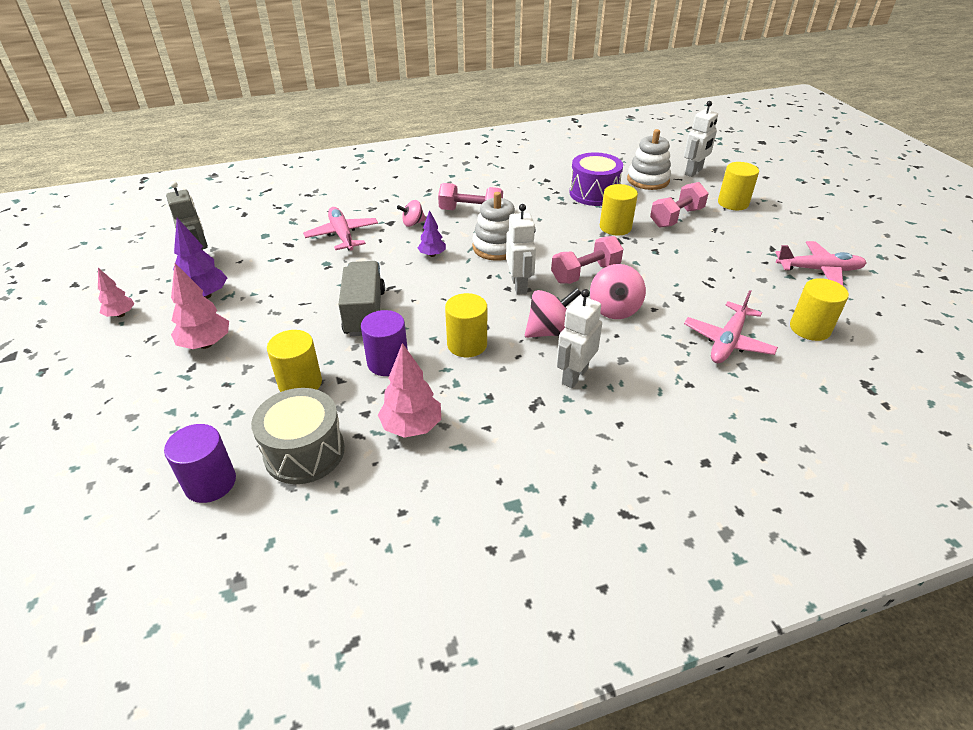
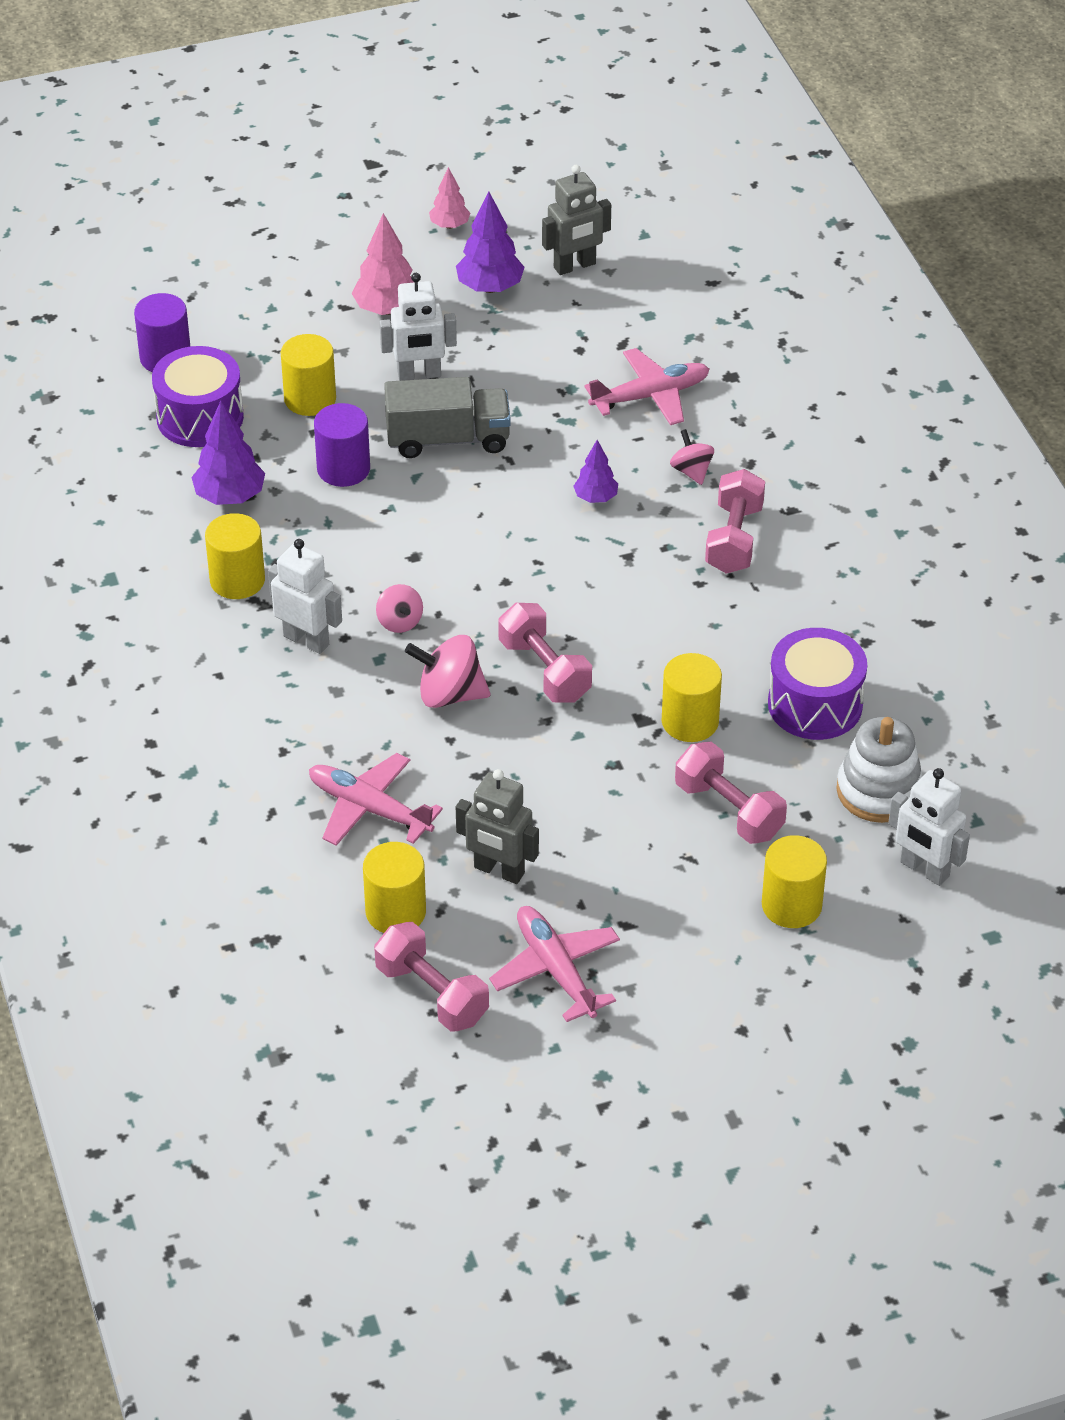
camera: 90 degrees right, 5 degrees up
(304, 452) = (200, 417): grey drum -> purple drum
(411, 427) = (230, 496): pink tree -> purple tree
(467, 344) = (375, 540): yellow cylinder -> yellow cylinder (237, 580)
(496, 247) = (619, 570): white stacking toy -> none
(519, 286) = (511, 594): white robot -> white robot (419, 374)
(550, 331) = (399, 622): pink spinning top -> pink spinning top, size x0.61
(755, 289) = (499, 871): none -> grey robot
(818, 270) = (556, 970): pink plane -> pink plane turned 150 degrees clockwise
(865, 313) = (432, 993): none -> pink dumbbell

